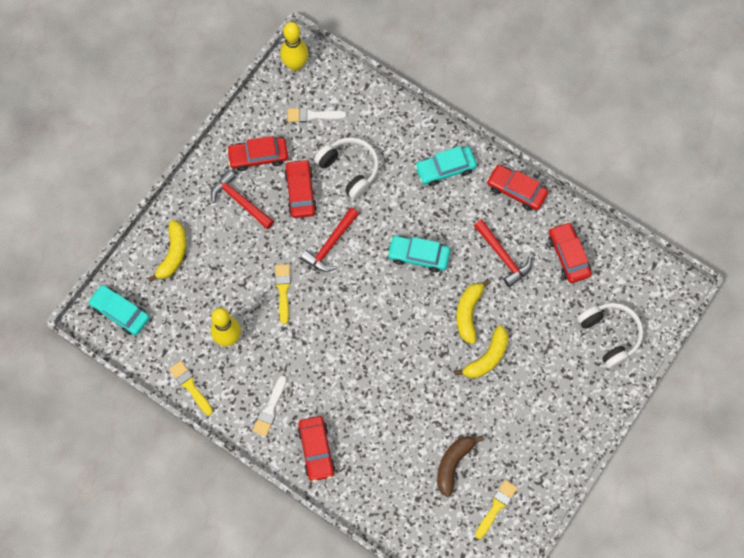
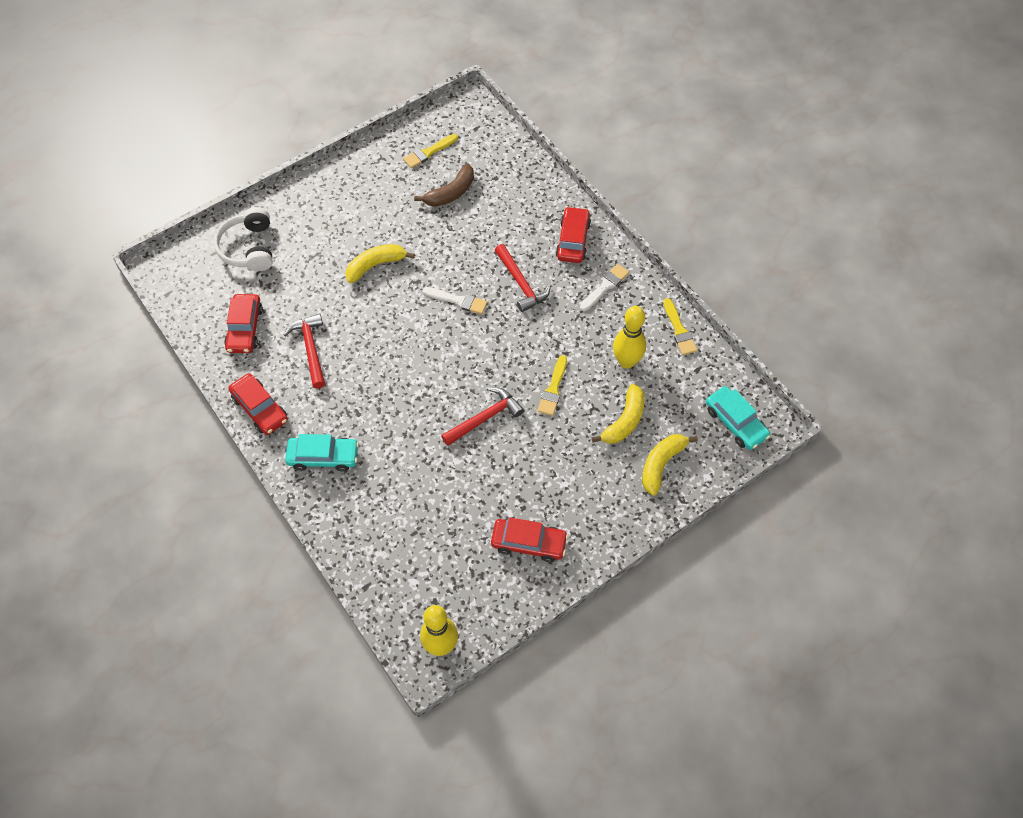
camera: 160 degrees left, 10 degrees down
(240, 201) = (568, 498): red hammer -> red hammer (521, 283)
(300, 192) = (495, 485): red car -> none
(313, 115) = (445, 571): white brush -> white brush (458, 301)
(349, 169) = (429, 492): white headphones -> none
(418, 255) = (396, 377): turquoise car -> none
(468, 313) = (373, 308): yellow banana -> yellow banana (624, 421)

